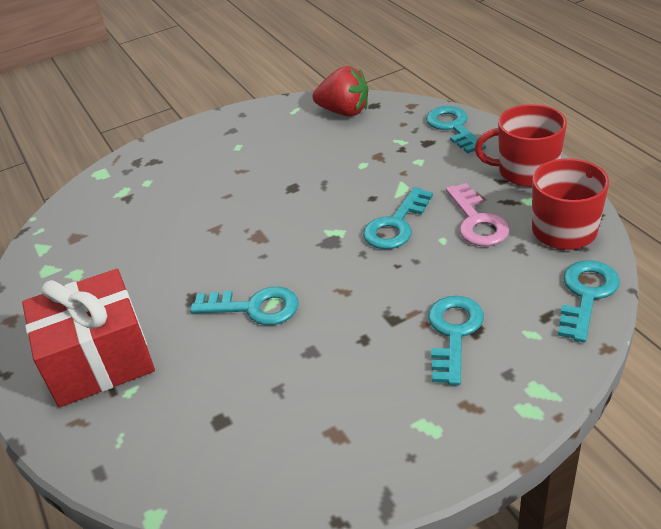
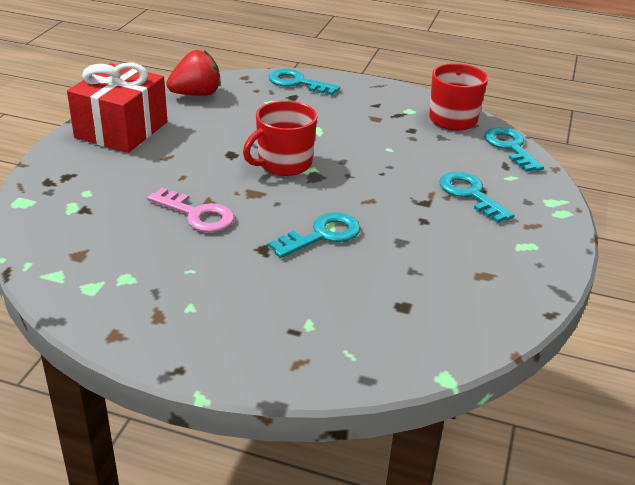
camera: 50 degrees left, 5 degrees down
(99, 360) = (251, 319): red gift -> red gift (121, 130)
(396, 225) = (346, 151): turquoise key -> none
(477, 222) = (396, 132): pink key -> pink key (197, 215)
(526, 171) = (384, 95): red mug -> red mug (283, 164)

